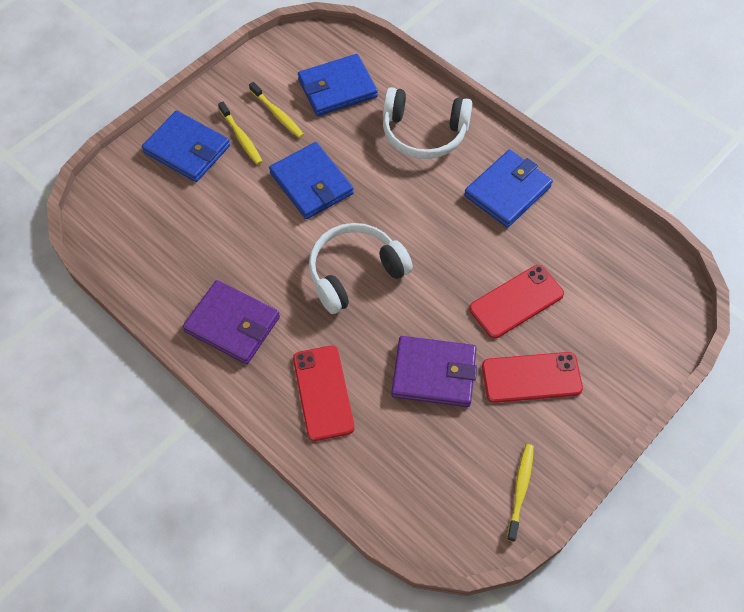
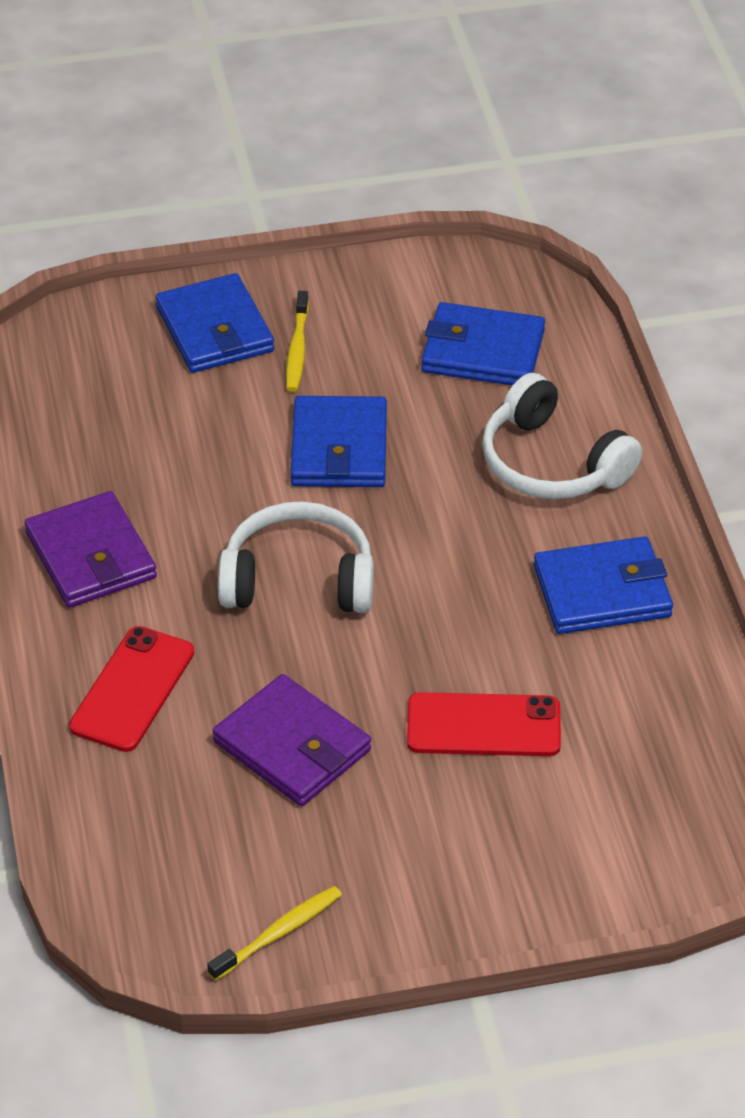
camera: 35 degrees right, 15 degrees down
(277, 114) = (371, 344): yellow toothbrush -> none
(531, 377) = (417, 821): red phone -> none

